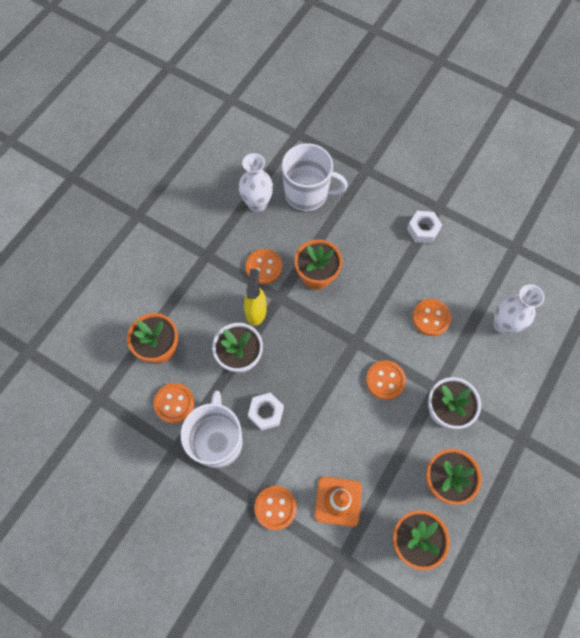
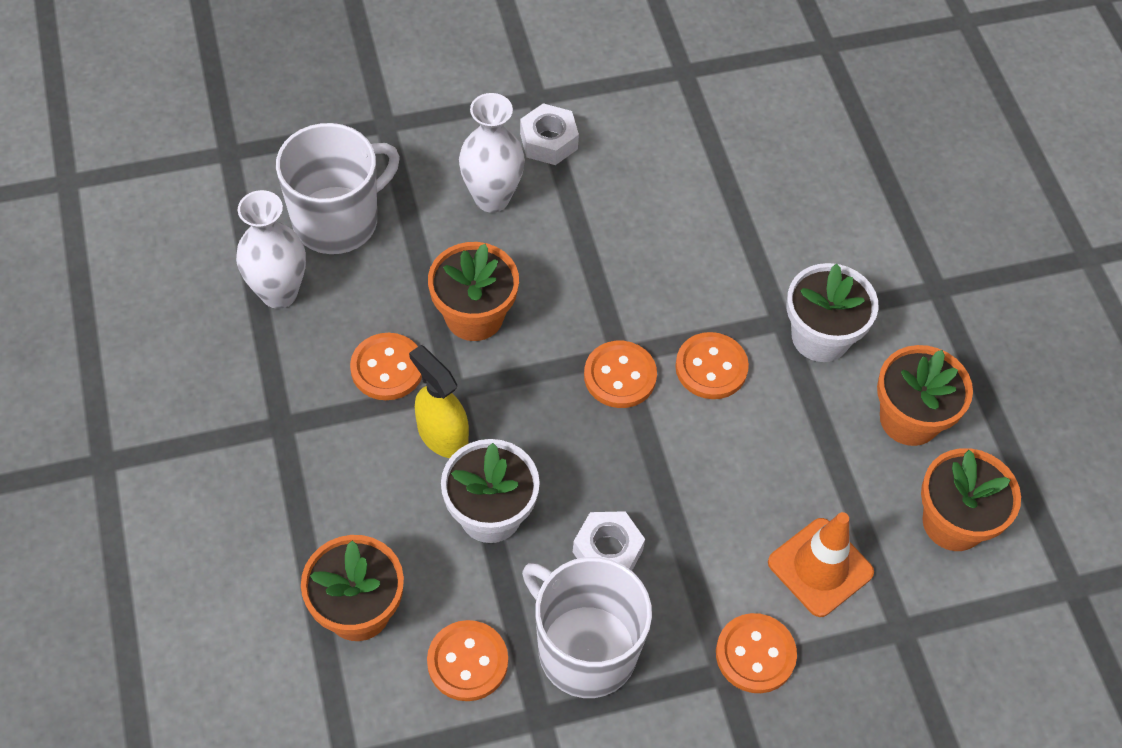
camera: 50 degrees left, 10 degrees down
(431, 318) = (680, 241): orange button -> orange button (620, 376)
(503, 324) = (773, 175): white vase -> white vase (492, 198)

